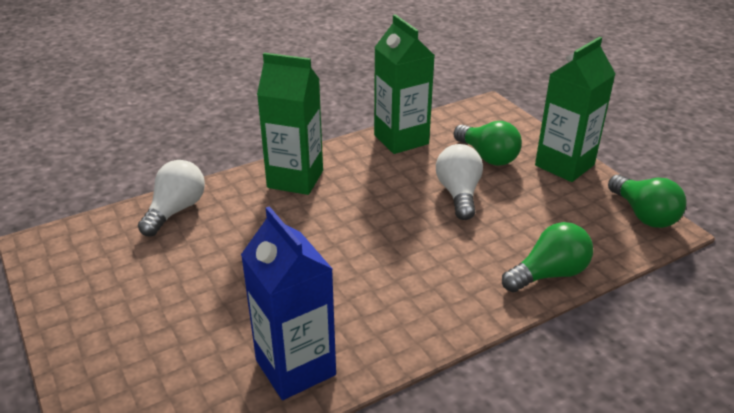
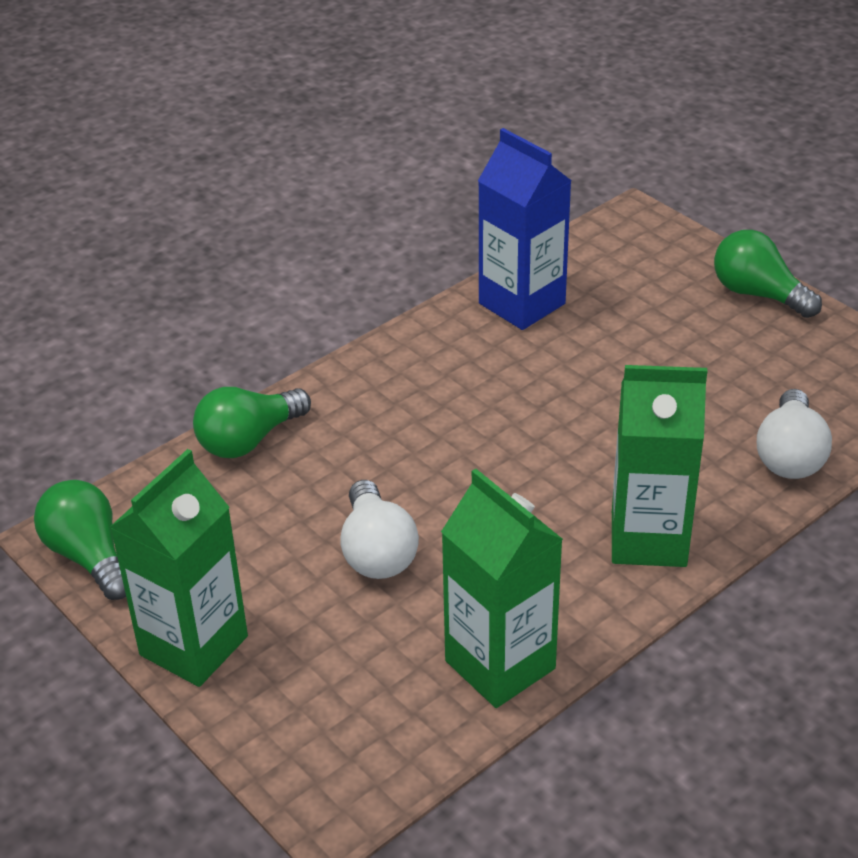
camera: 170 degrees right, 5 degrees up
(487, 156) = (332, 645): green light bulb -> green light bulb (758, 294)

